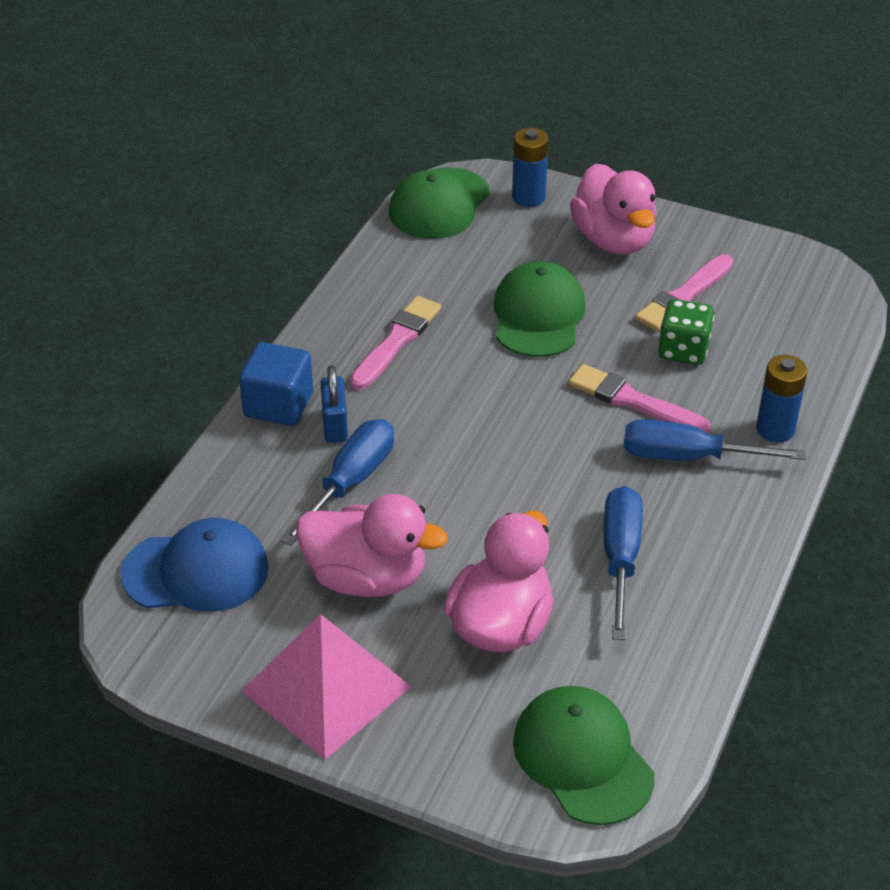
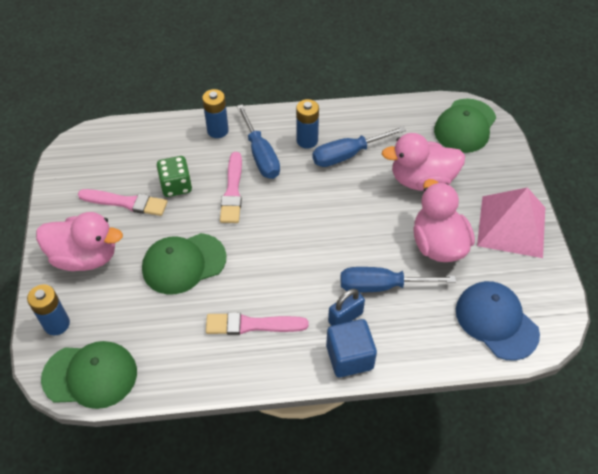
camera: 120 degrees left, 10 degrees up
(613, 240) = (85, 257): pink duck -> pink duck turned 60 degrees clockwise
(686, 523) = (307, 140): none -> blue battery

